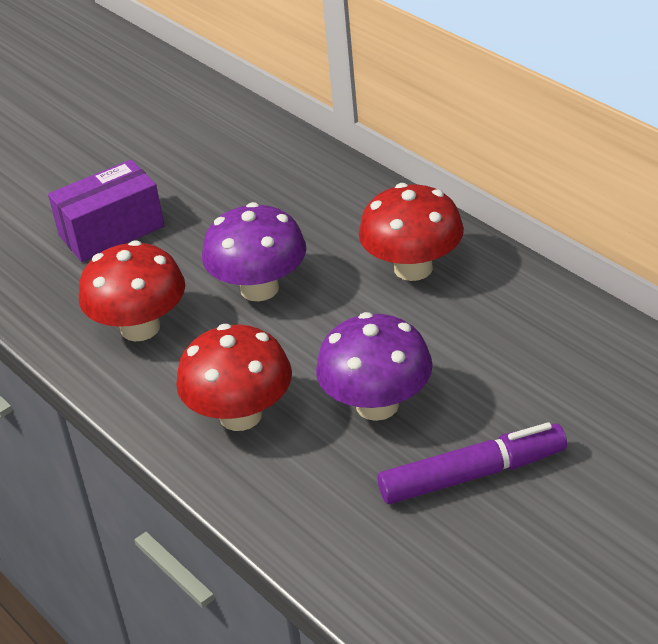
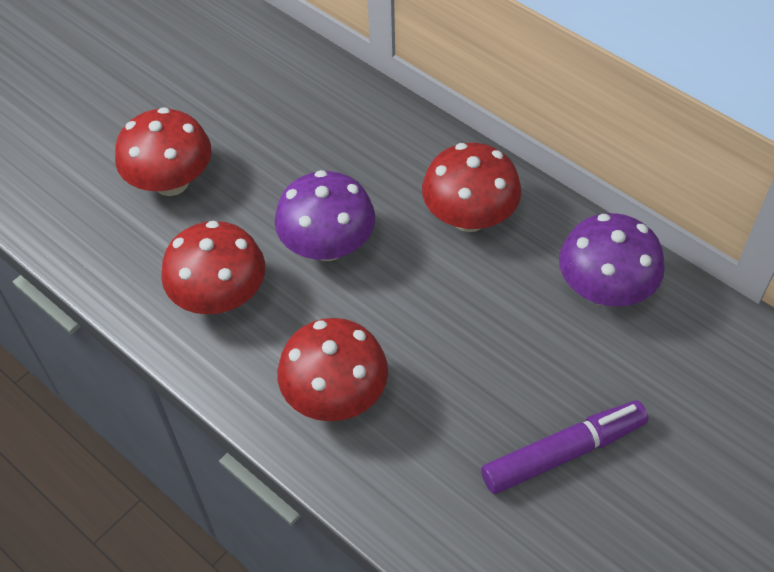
camera: 10 degrees left, 15 degrees up
(111, 231) = (171, 182): purple box -> red mushroom
(377, 405) = (462, 377): purple mushroom -> purple mushroom (604, 289)

